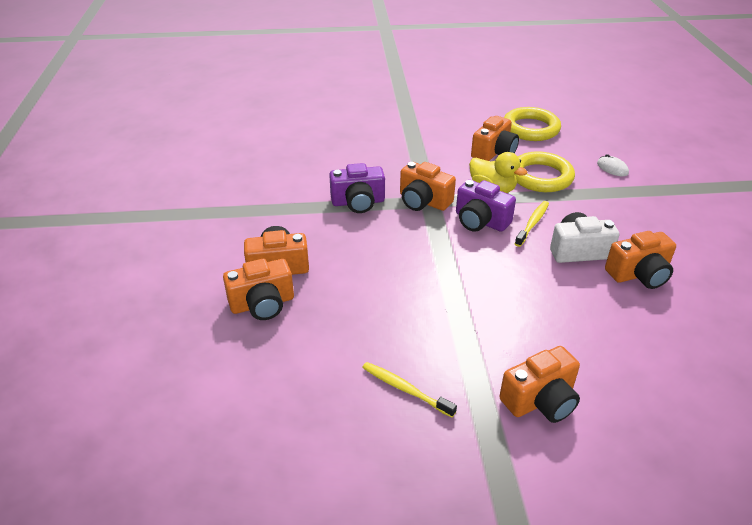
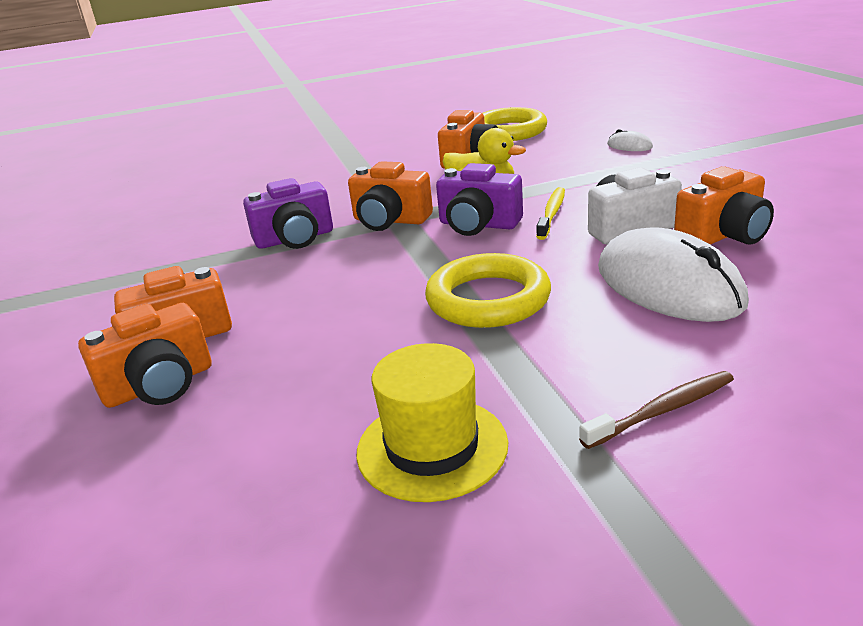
camera: 10 degrees left, 10 degrees down
(405, 389) = (432, 447): yellow toothbrush -> yellow hat
(540, 400) = (662, 410): orange camera -> brown toothbrush
(541, 176) = (541, 169): yellow ring -> yellow ring (488, 299)
(583, 308) = (668, 285): none -> white mouse

